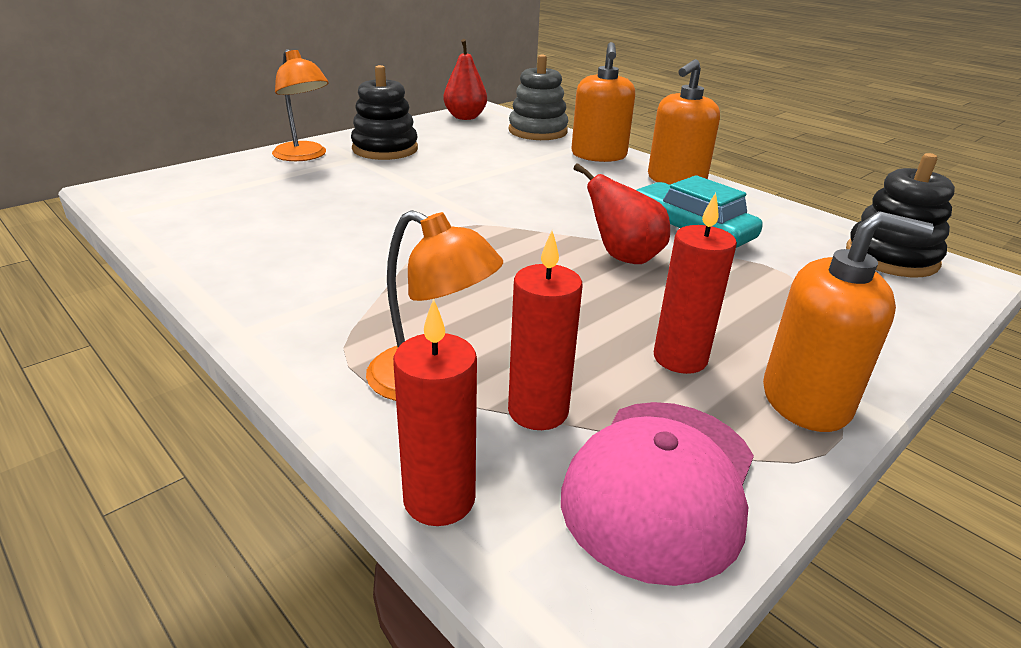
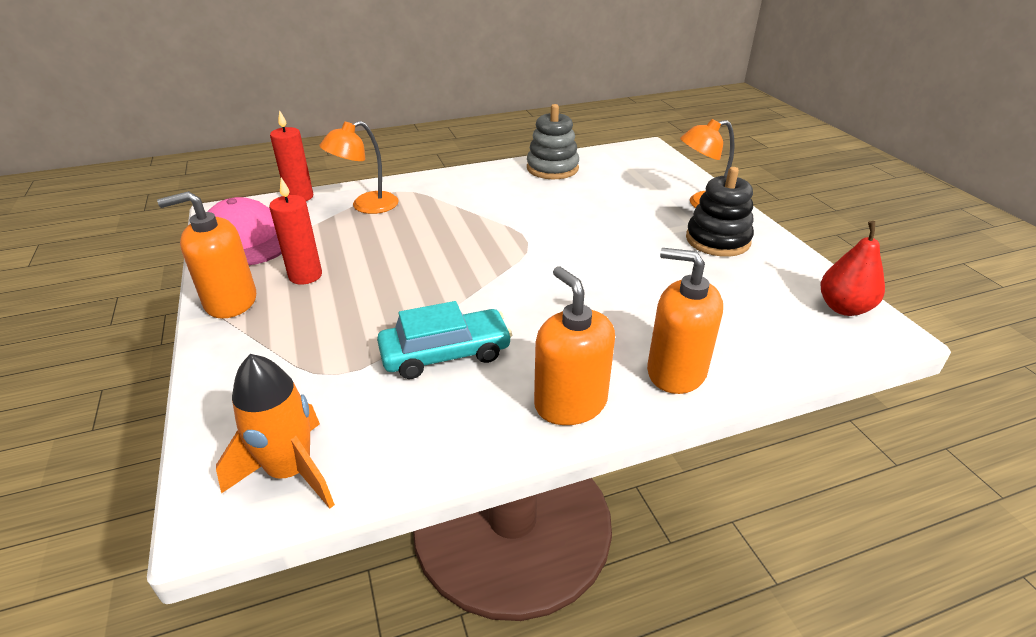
camera: 115 degrees right, 5 degrees up
(537, 131) = (782, 350): grey stacking toy -> grey stacking toy (552, 168)
(538, 411) = (318, 225): red candle -> none
(624, 257) = (428, 298): red pear -> none
(806, 400) = (230, 301): orange soap dispenser -> orange soap dispenser turned 45 degrees clockwise
(891, 257) = (291, 471): black stacking toy -> orange rocket

